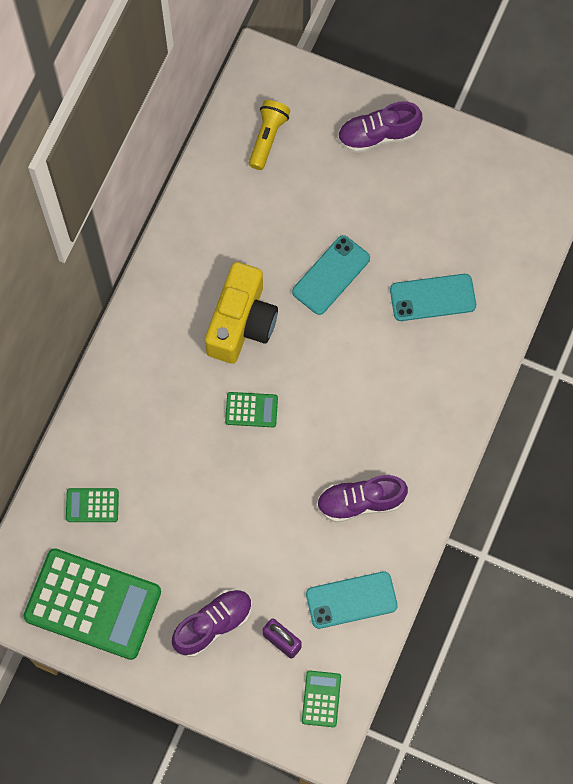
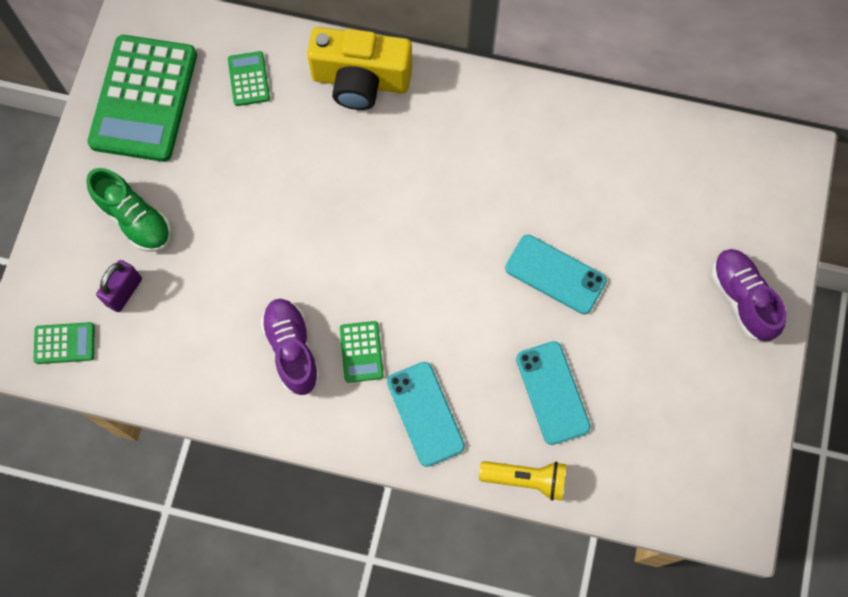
camera: 80 degrees right, 0 degrees up
(213, 624) = (135, 219): purple shoe -> green shoe
(241, 323) = (478, 189): yellow camera -> yellow camera (360, 81)
(251, 410) = (380, 216): green calculator -> green calculator (361, 352)
(267, 138) = (706, 179): yellow flashlight -> yellow flashlight (526, 479)
(351, 600) = (178, 357): turquoise phone -> turquoise phone (425, 414)

